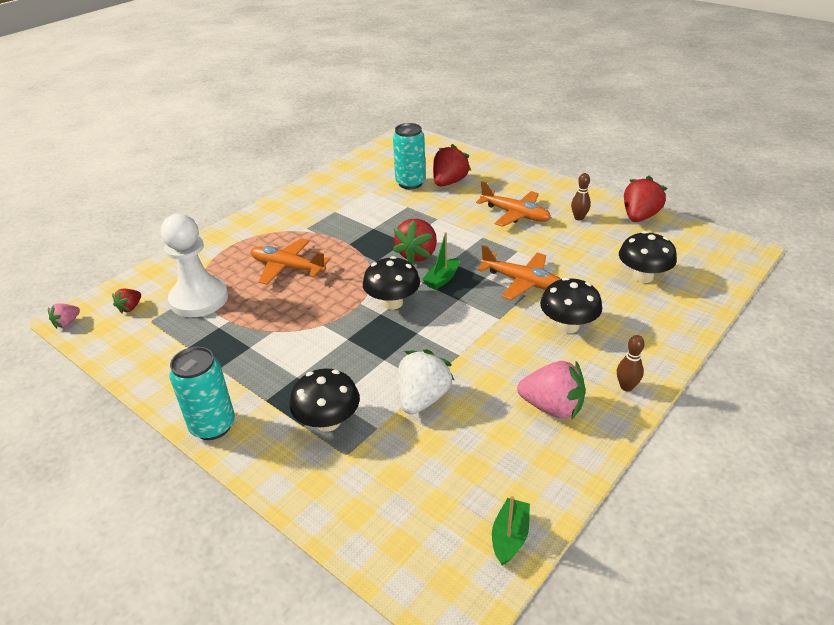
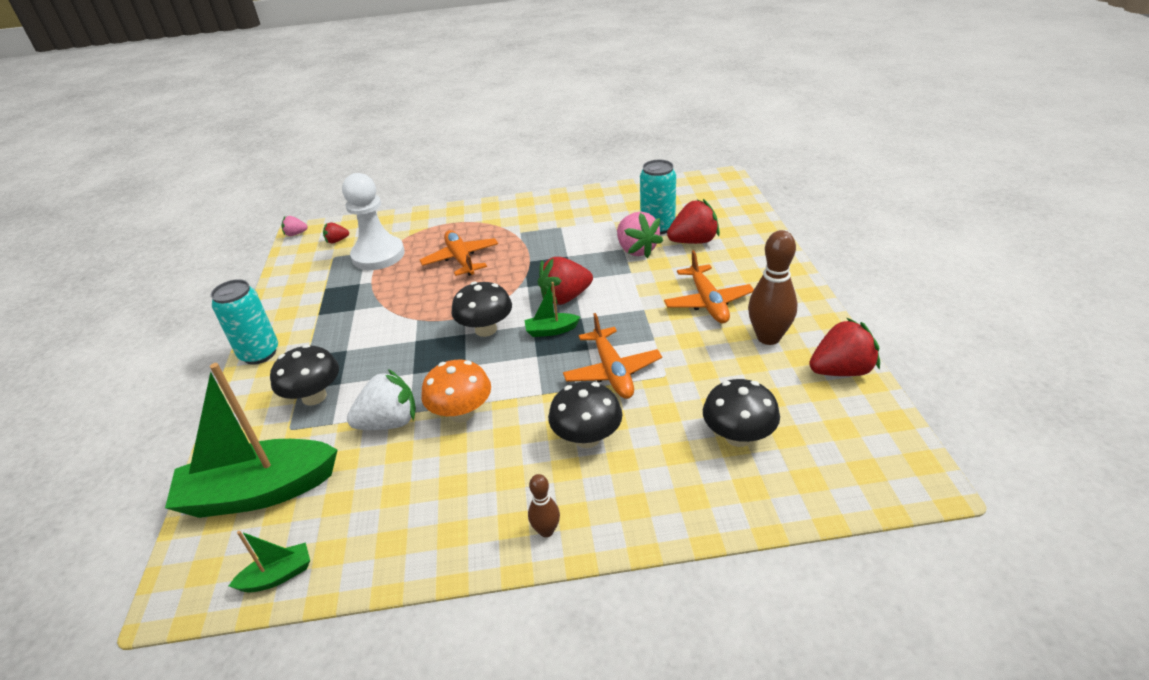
camera: 45 degrees right, 0 degrees up
(399, 506) = (259, 492): none -> green boat
(465, 361) = (461, 413): none -> orange mushroom
(552, 407) = (461, 500): pink strawberry -> pink strawberry (636, 250)
(579, 218) = (768, 337): brown bowling pin -> brown bowling pin, size x1.89

